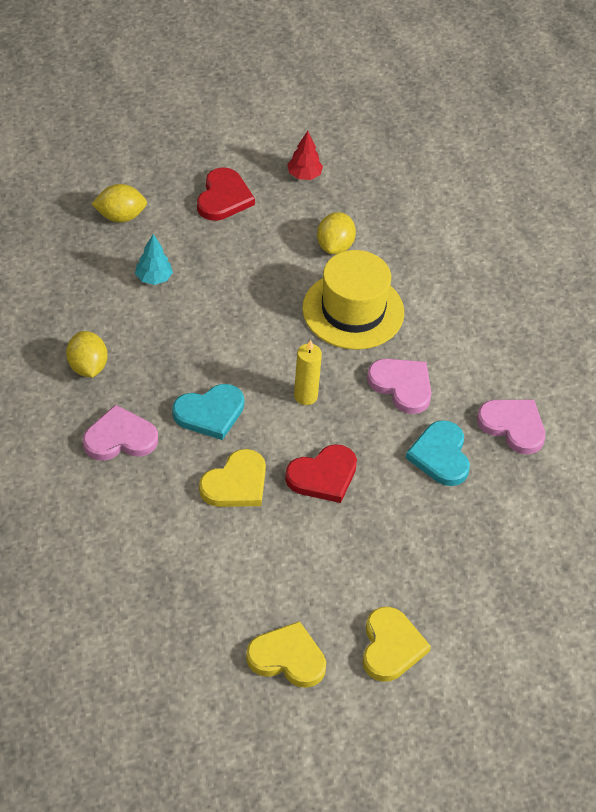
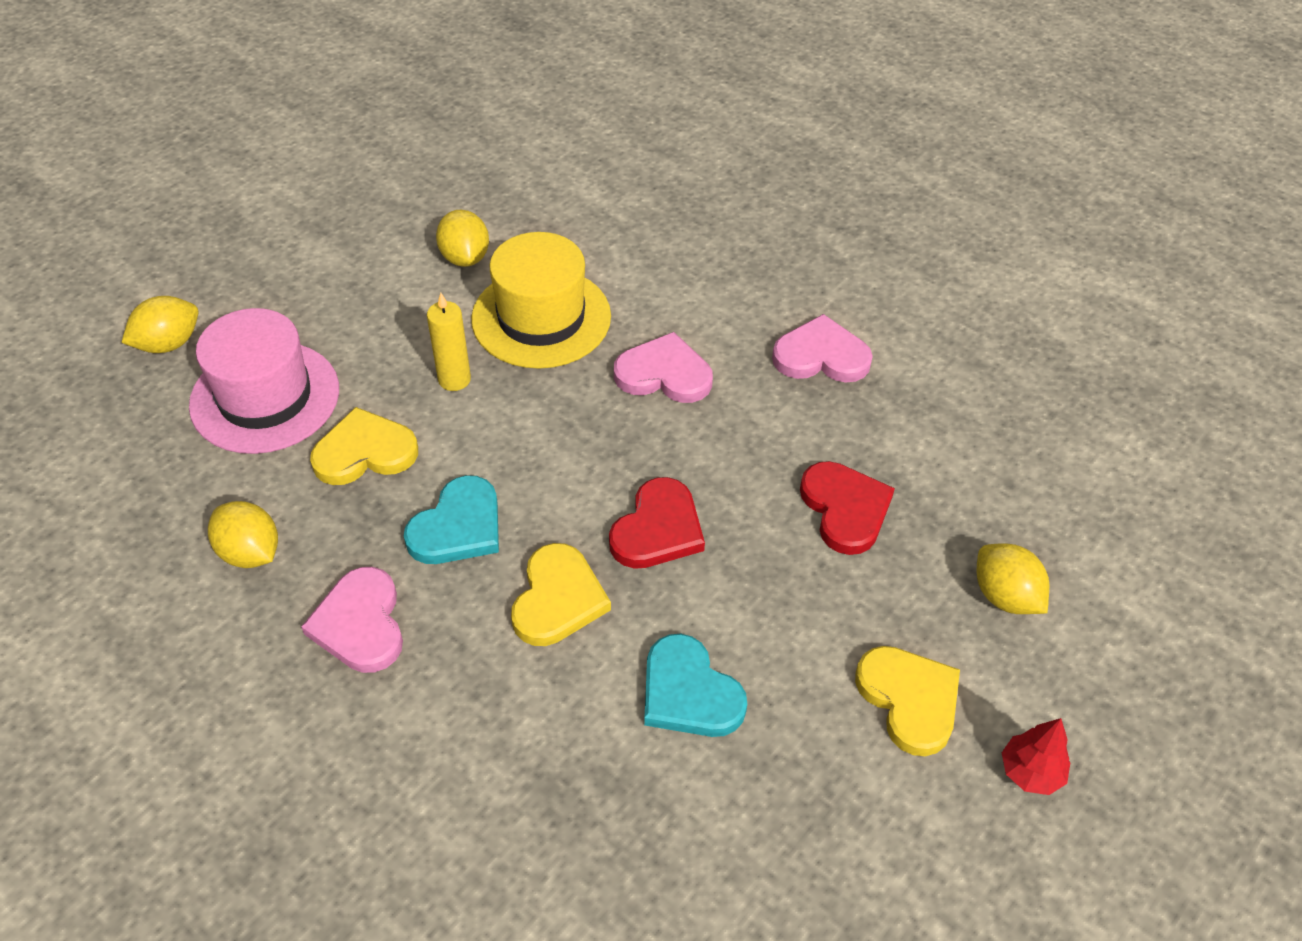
camera: 30 degrees left, 0 degrees up
(120, 438) = (360, 624): pink heart -> pink heart turned 60 degrees counterclockwise
(153, 278) = (265, 397): turquoise tree -> pink hat
(223, 198) = (289, 264): red heart -> red heart (845, 509)
(287, 658) = (800, 796): yellow heart -> yellow heart (364, 452)
(304, 175) = (370, 198): red tree -> red tree (1030, 772)
(305, 396) = (561, 443): yellow candle -> yellow candle (454, 379)
(440, 456) = (772, 431): turquoise heart -> turquoise heart (689, 692)
(499, 626) = (1005, 596): none -> yellow lemon

